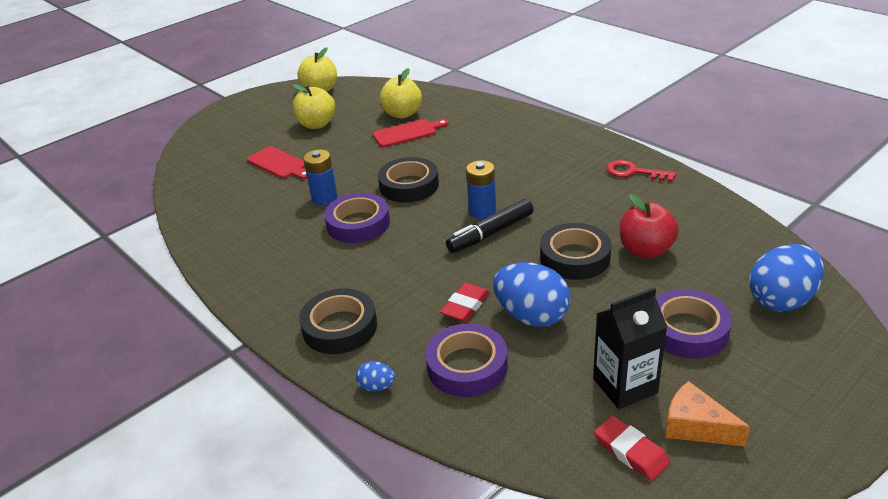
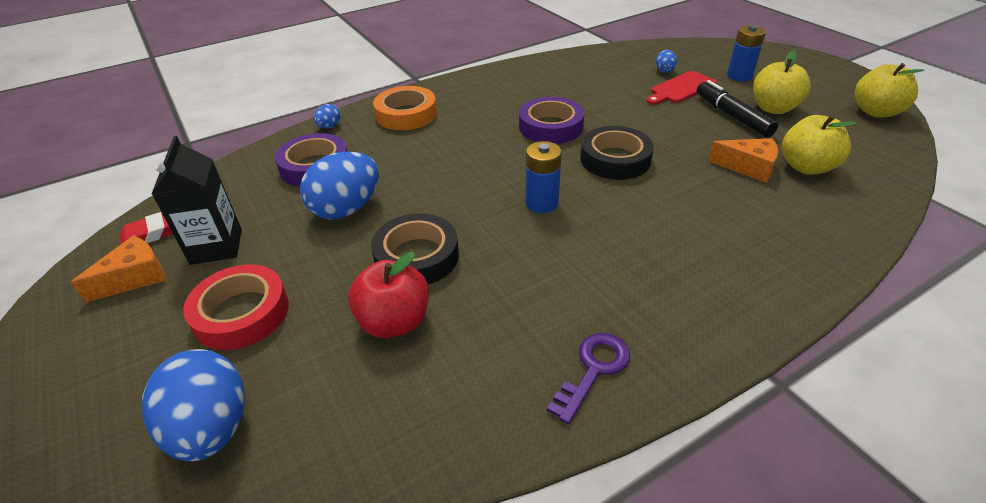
camera: 100 degrees right, 5 degrees up
(239, 174) = (664, 70): none -> blue egg
(324, 198) = (605, 111): blue battery -> blue battery (739, 76)
(340, 327) = (406, 114): black tape -> orange tape
(407, 133) = (748, 167): red cutting board -> orange cheese
(465, 306) = (388, 174): red eraser -> none
(490, 233) = (495, 203): black marker -> black marker (732, 116)
(633, 172) = (593, 370): red key -> purple key
(687, 330) = (241, 313): purple tape -> red tape

